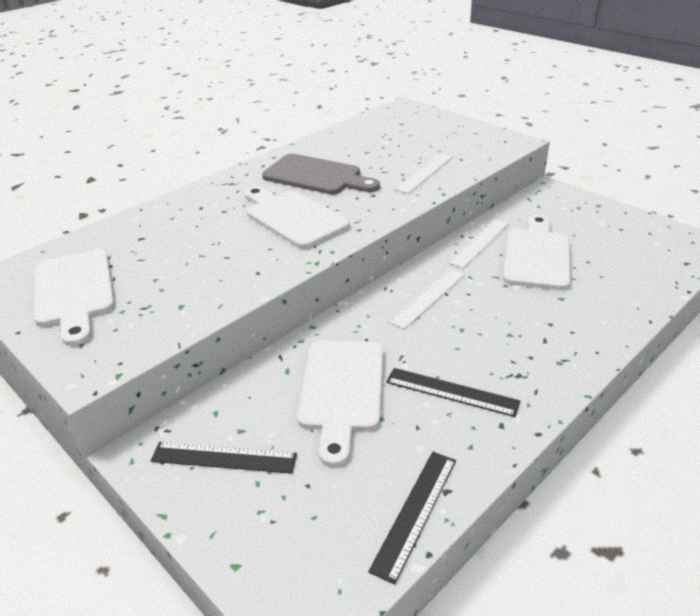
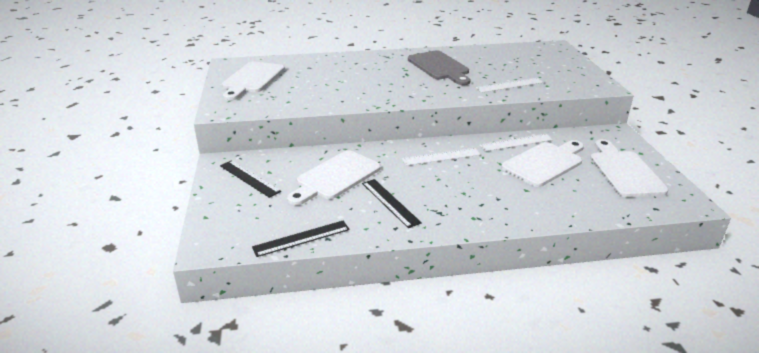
camera: 35 degrees right, 5 degrees down
(293, 217) = (396, 82): white cutting board -> white cutting board (624, 171)

